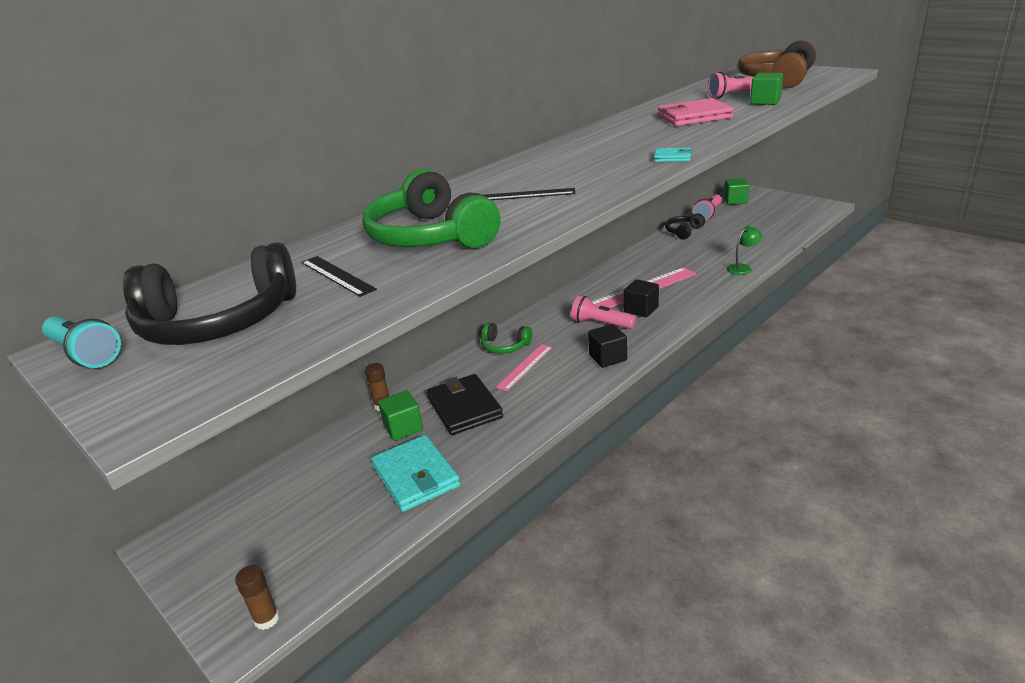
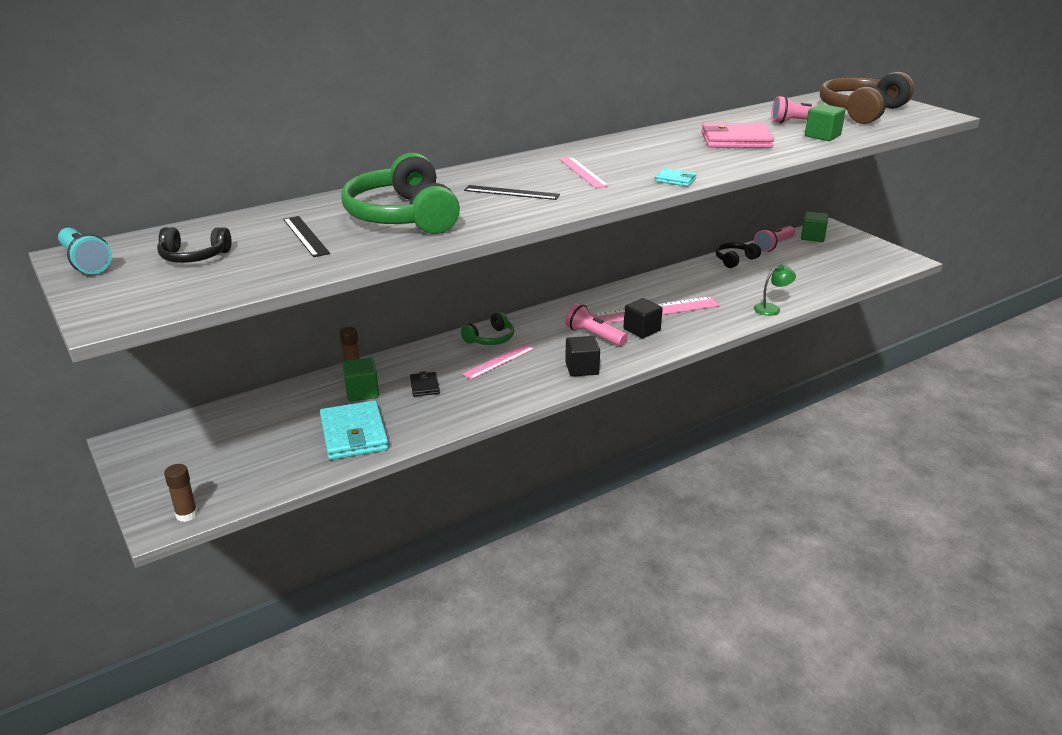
camera: 10 degrees right, 0 degrees up
(218, 322) = (194, 256): black headphones -> black headphones, size x0.50
(464, 408) = (424, 386): black wallet -> black wallet, size x0.49
(505, 346) = (490, 338): green headphones -> green headphones turned 75 degrees counterclockwise
(579, 165) = (583, 172): none -> pink ruler

